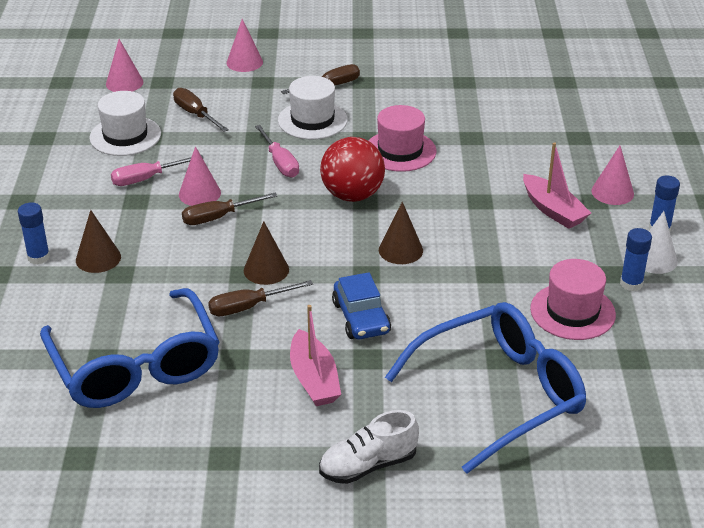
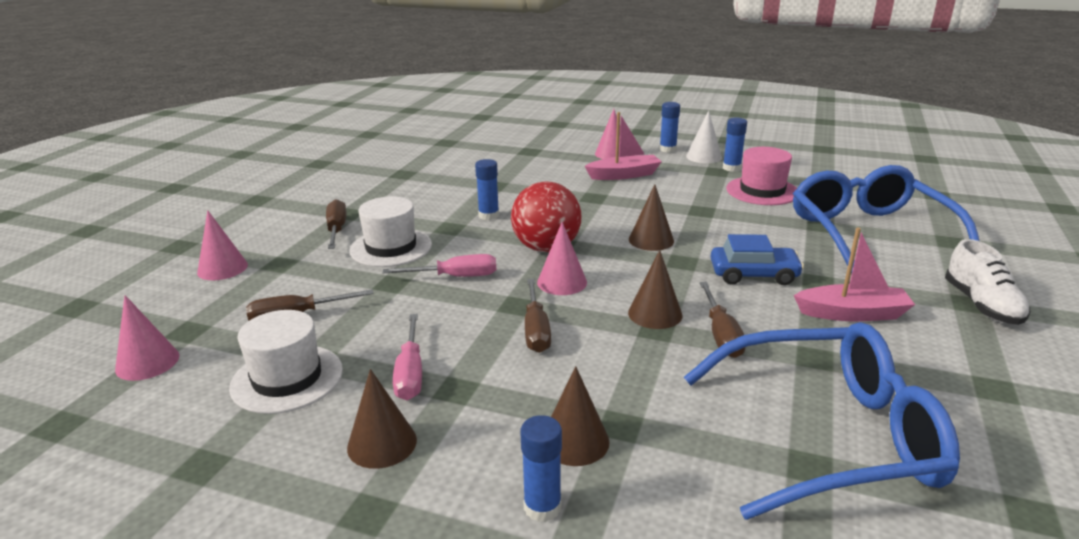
camera: 70 degrees left, 10 degrees down
(76, 189) = (382, 443): none -> brown cone
(199, 193) = (476, 336): pink cone -> pink cone (562, 282)
(400, 151) = (488, 215): pink hat -> blue glue stick

